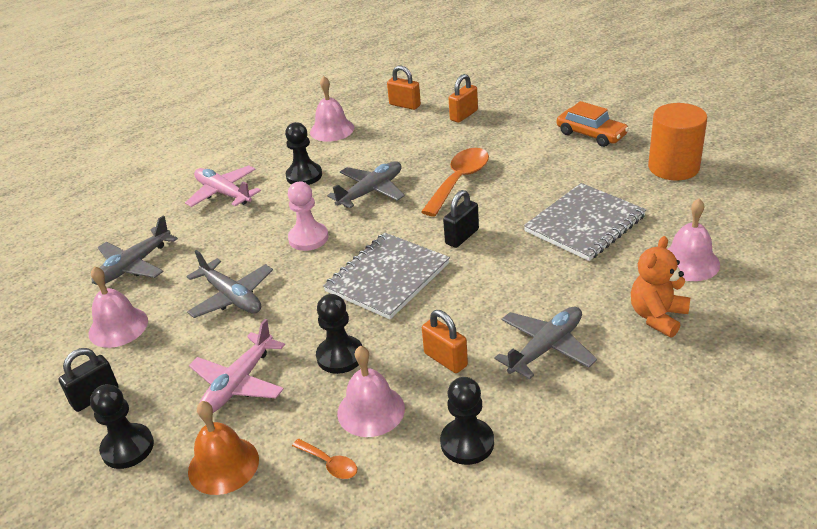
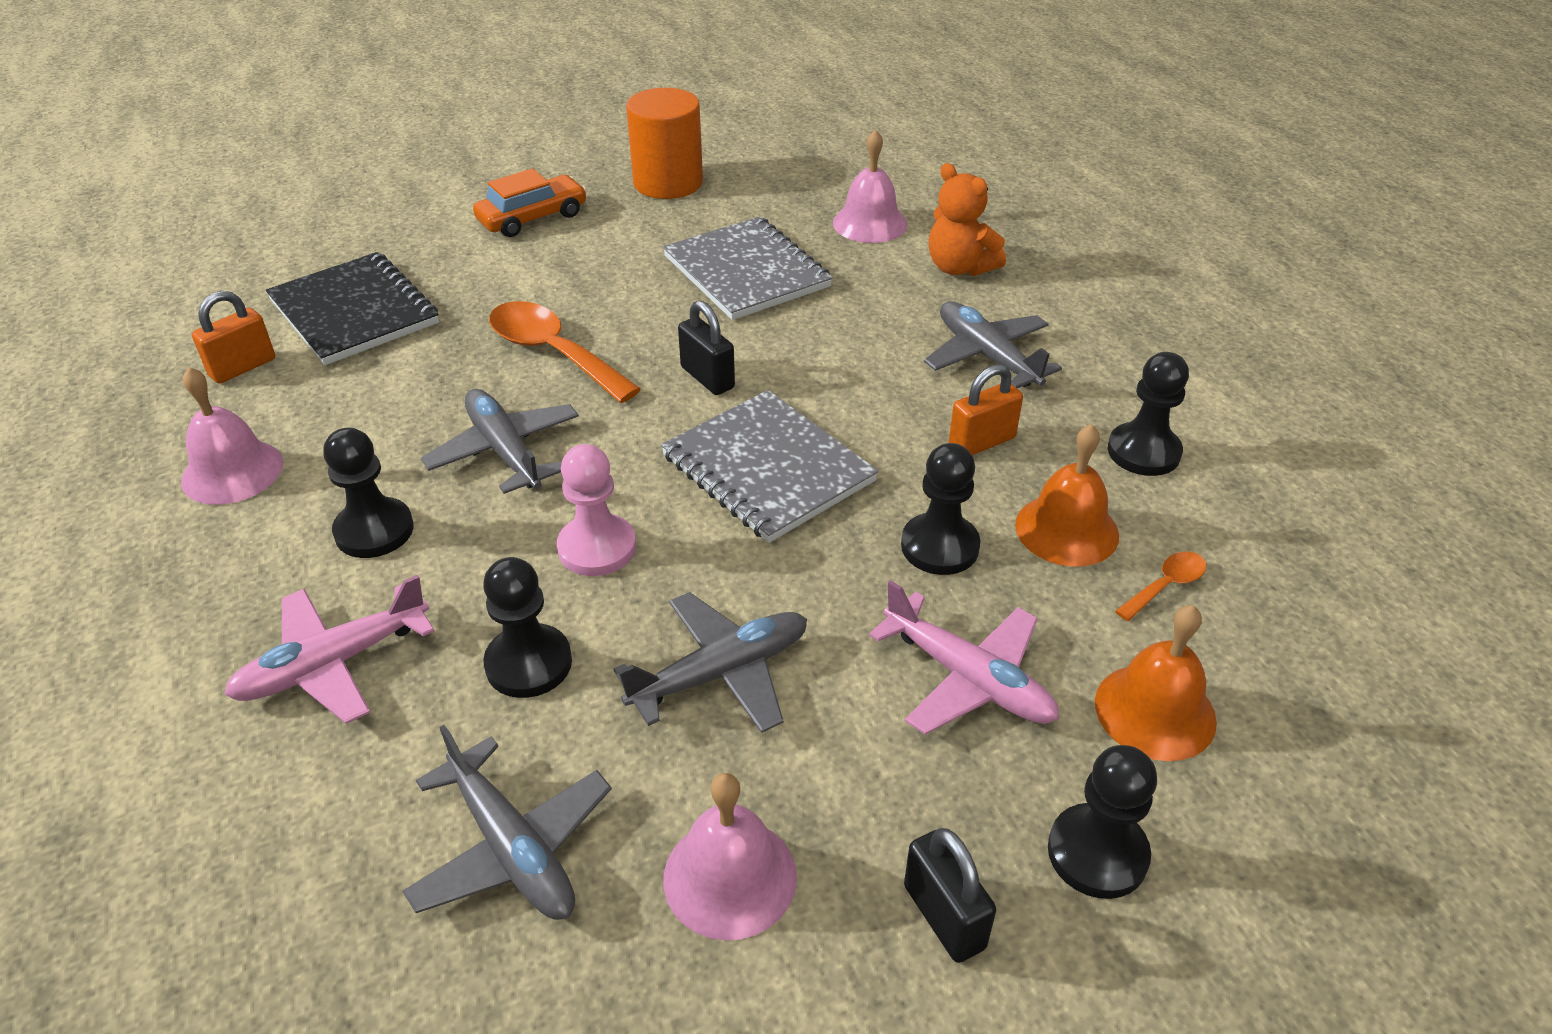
camera: 80 degrees left, 5 degrees up
(230, 241) = (528, 663): none -> black pawn
(371, 410) = (1067, 529): pink bell -> orange bell
(464, 115) = (354, 312): orange padlock -> black notebook

